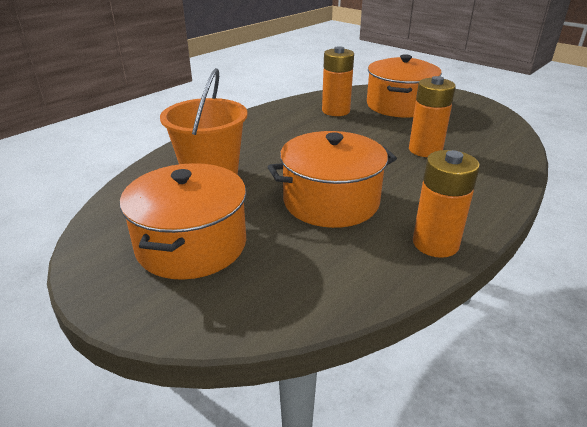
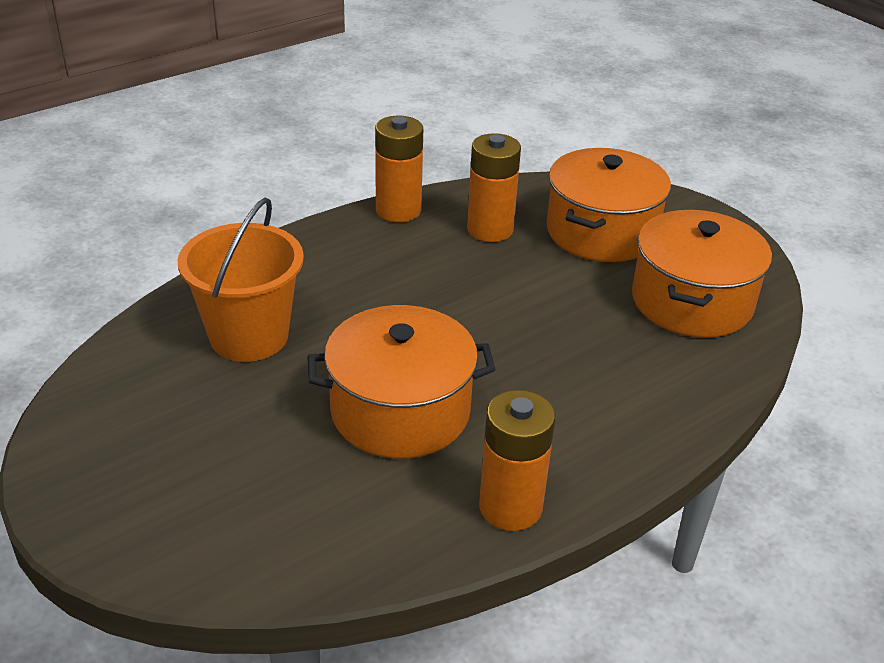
camera: 10 degrees right, 5 degrees up
(191, 244) = (186, 451): orange pot -> orange pot (691, 301)
(425, 150) = (591, 335): orange battery -> orange battery (398, 210)

